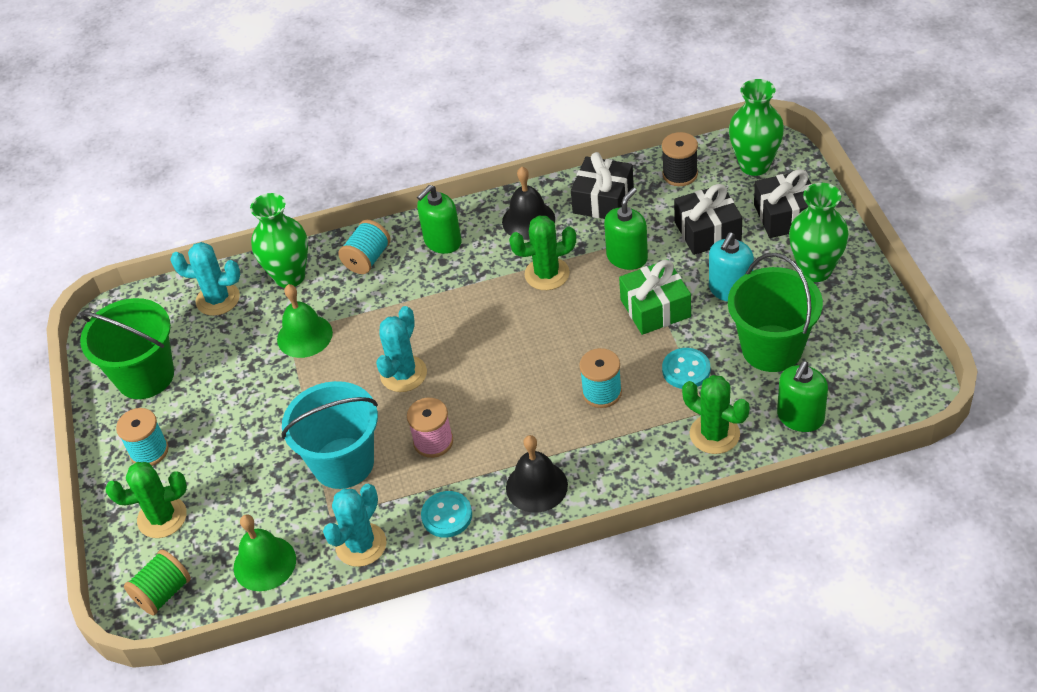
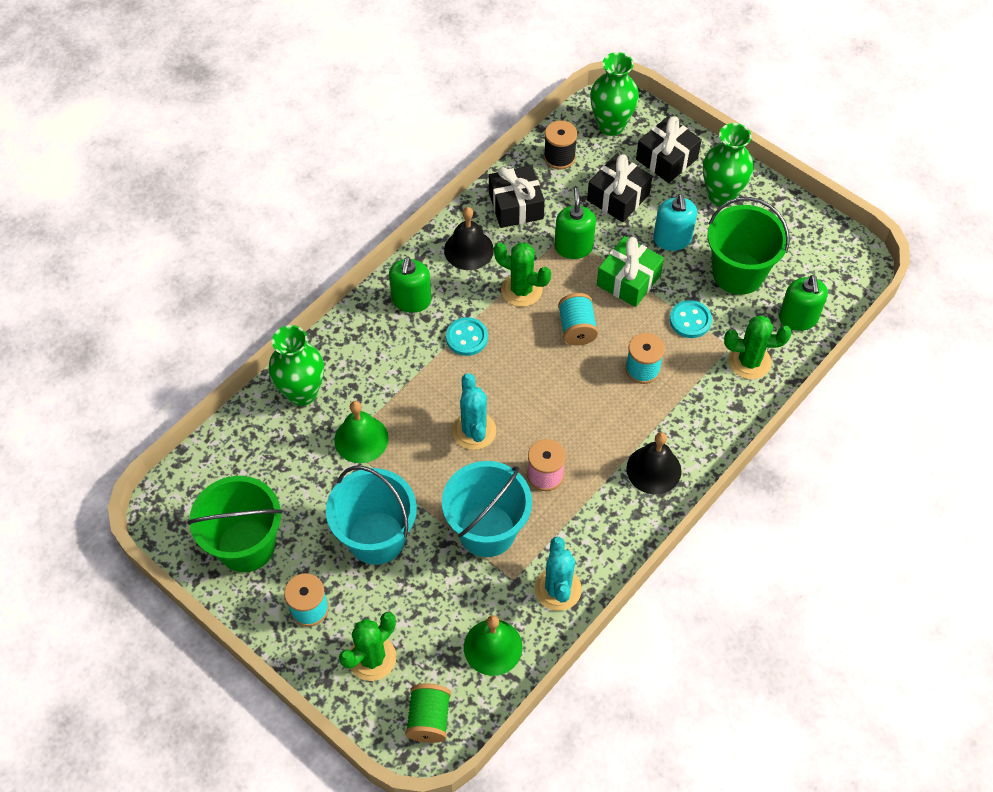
camera: 40 degrees left, 10 degrees up
(218, 299) = (253, 444): turquoise cactus -> none
(248, 422) = (376, 537): none -> turquoise bucket
(367, 259) = (359, 345): turquoise spool -> turquoise spool (577, 328)
(447, 515) = (605, 529): turquoise button -> turquoise button (467, 338)
(547, 274) = (521, 290): green cactus -> green cactus turned 75 degrees clockwise

